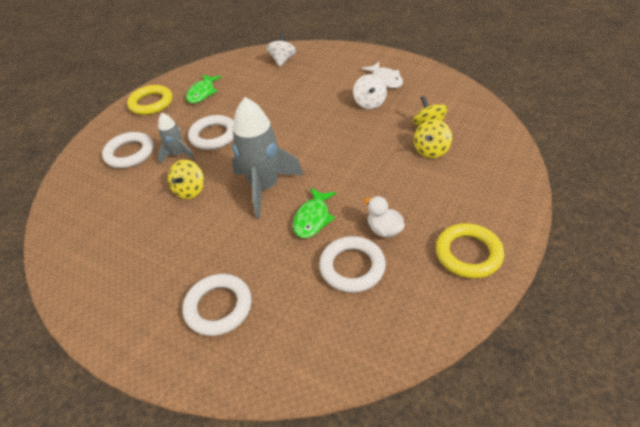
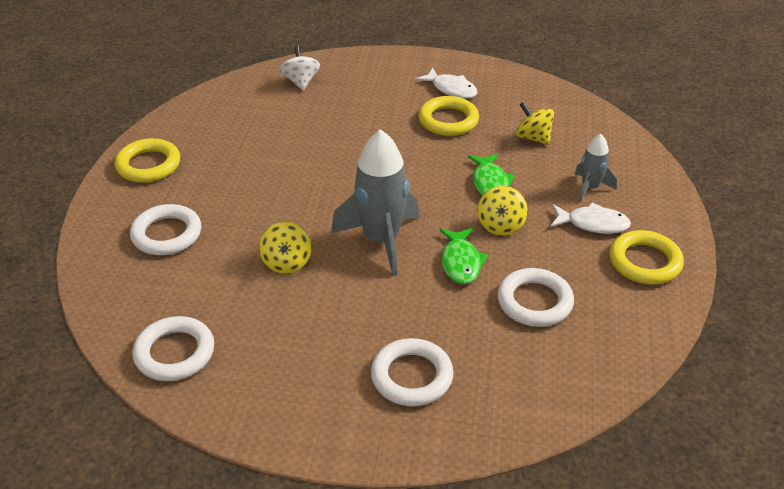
camera: 25 degrees left, 5 degrees down
(178, 155) = (238, 224): grey rocket -> grey rocket (590, 188)
(202, 93) = (216, 140): green fish -> green fish (490, 183)
(214, 136) = (271, 192): white ring -> white ring (174, 353)
(369, 103) = (448, 120): white spinning top -> yellow ring
(384, 230) = (546, 257): white duck -> none
(431, 150) = (550, 164): yellow spinning top -> yellow spinning top (500, 225)
(439, 209) = (593, 224): none -> white fish

